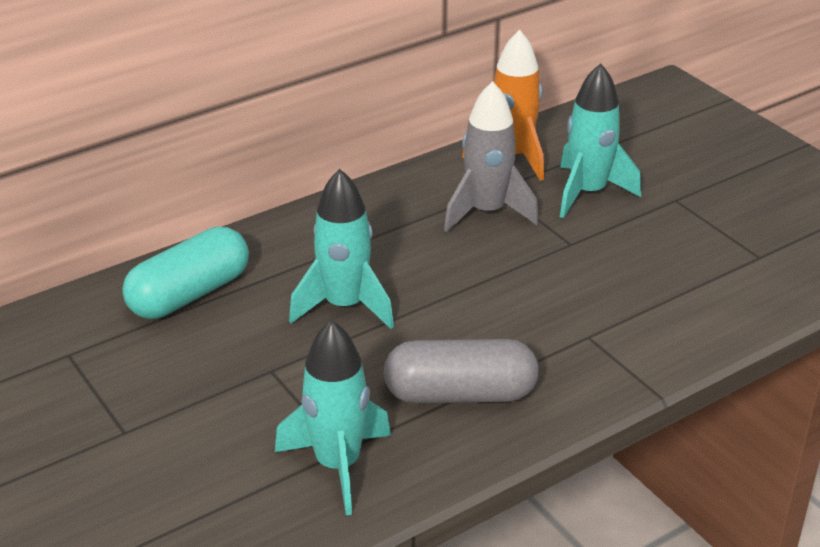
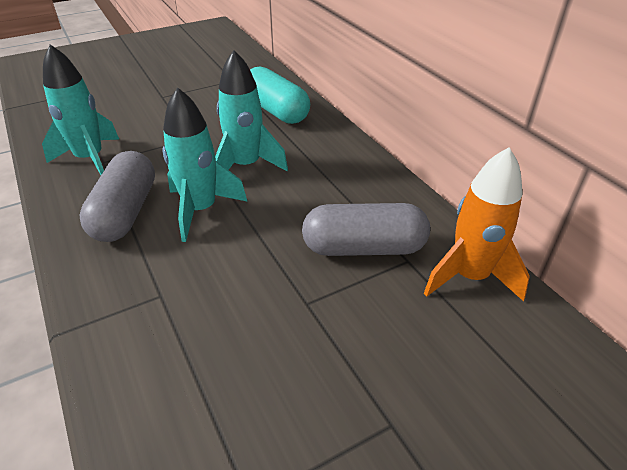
camera: 95 degrees right, 5 degrees up
(487, 212) = (364, 248): grey rocket -> grey capsule
(588, 193) = (402, 332): turquoise rocket -> turquoise rocket (201, 210)

